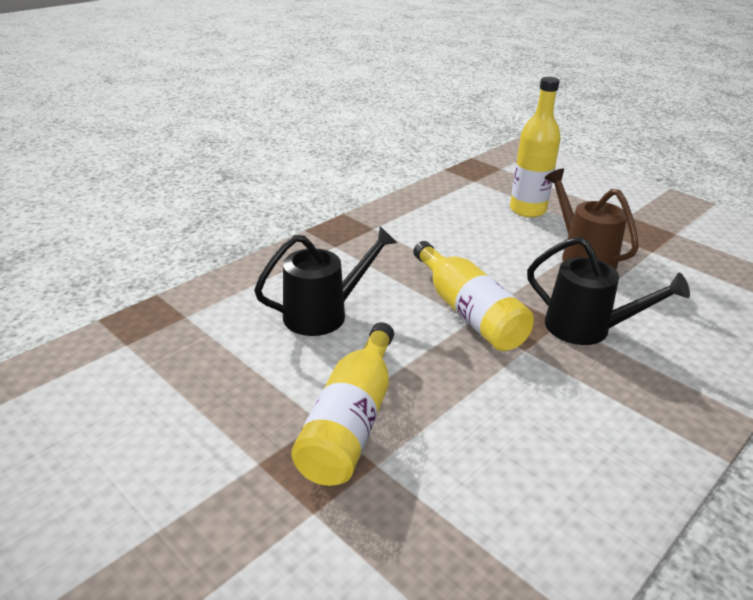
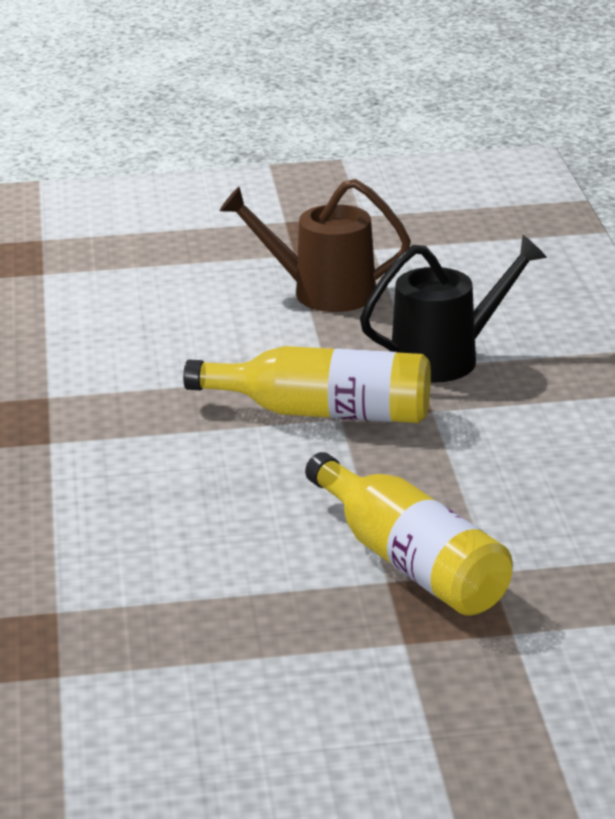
camera: 50 degrees left, 5 degrees down
(324, 314) = (194, 507): black watering can -> none
(527, 210) = (174, 274): yellow bottle -> none

